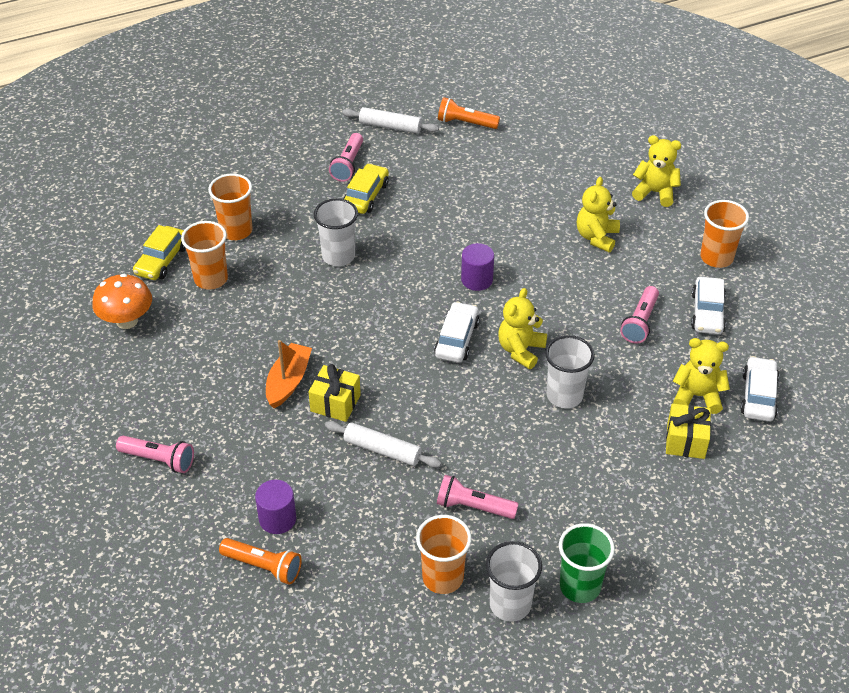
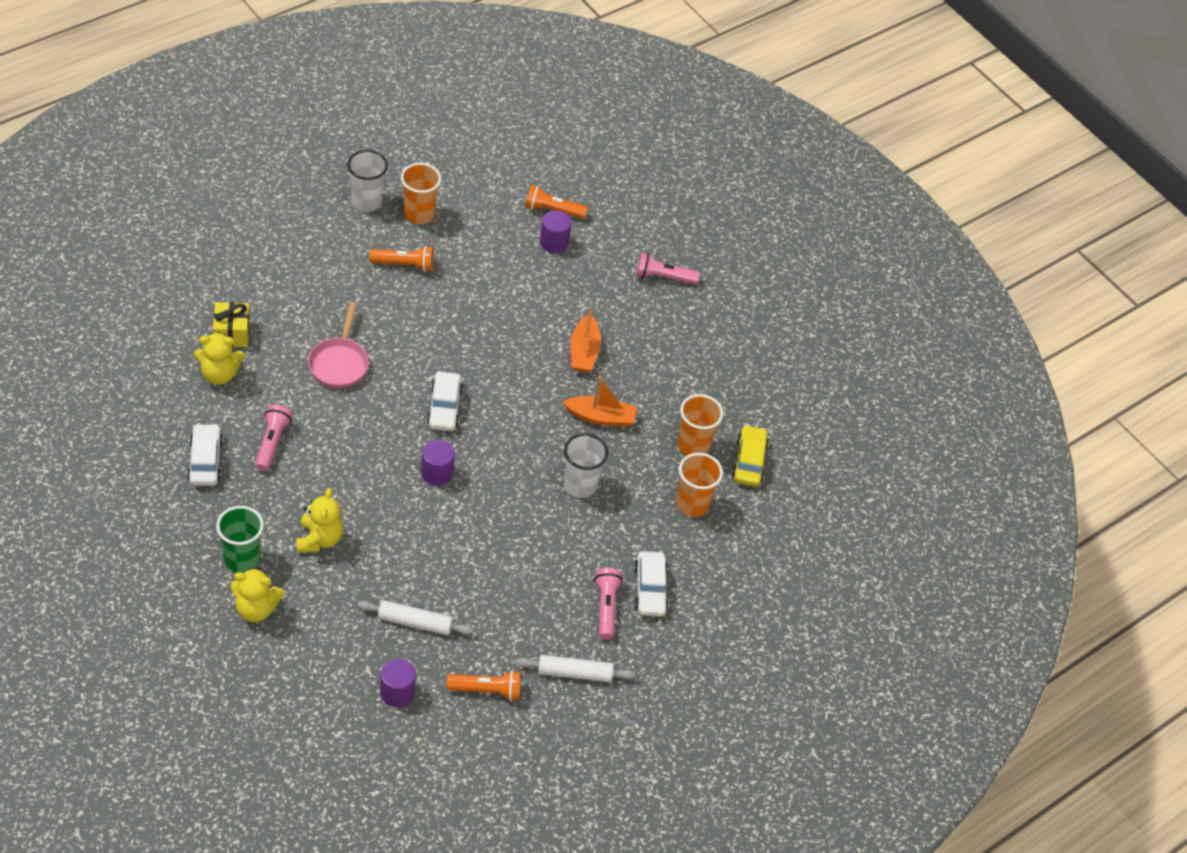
camera: 160 degrees right, 5 degrees up
(127, 321) = (749, 394): orange mushroom -> none
(295, 314) = (600, 417): none -> orange boat
(335, 403) = (537, 336): yellow gift -> none
(366, 196) = (574, 565): yellow car -> none
(382, 450) = (487, 301): white rolling pin -> white rolling pin (415, 622)
(473, 507) = (404, 265): pink flashlight -> orange flashlight
(520, 350) = (383, 402): yellow teddy bear -> none
(539, 129) = (397, 692): none -> purple cylinder
(564, 396) = (339, 363): white cup -> pink pan
(580, 586) = (316, 217): green cup -> green cup (242, 559)
(716, 257) = (191, 527): orange cup -> none
(758, 396) = (163, 380): white car -> white car (650, 589)

